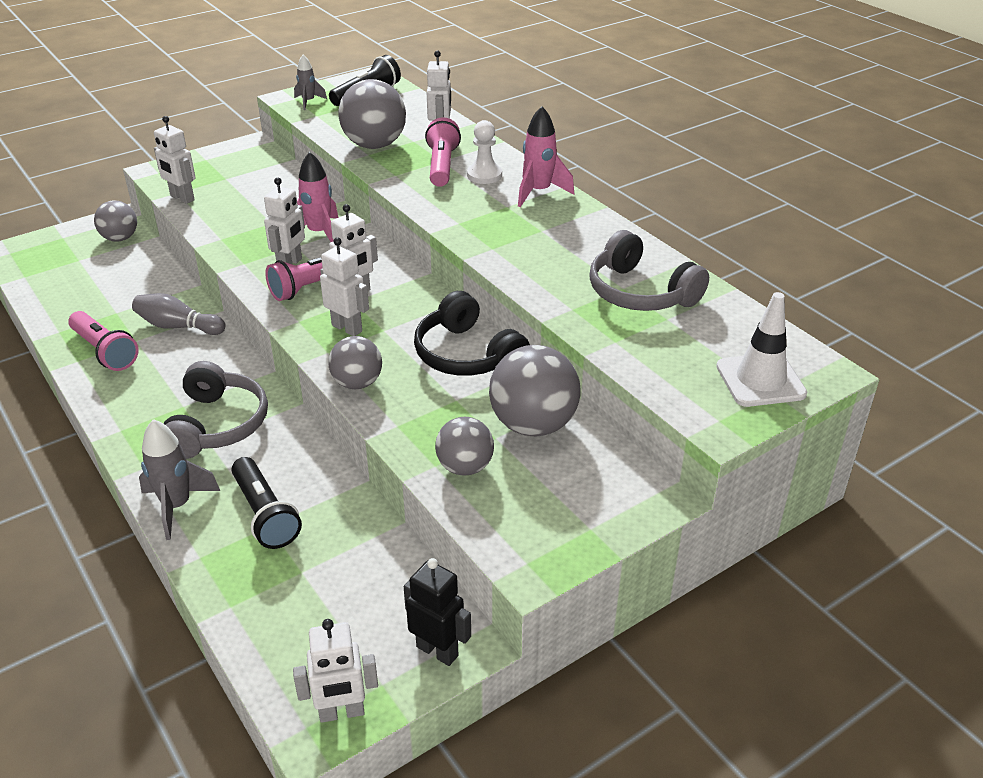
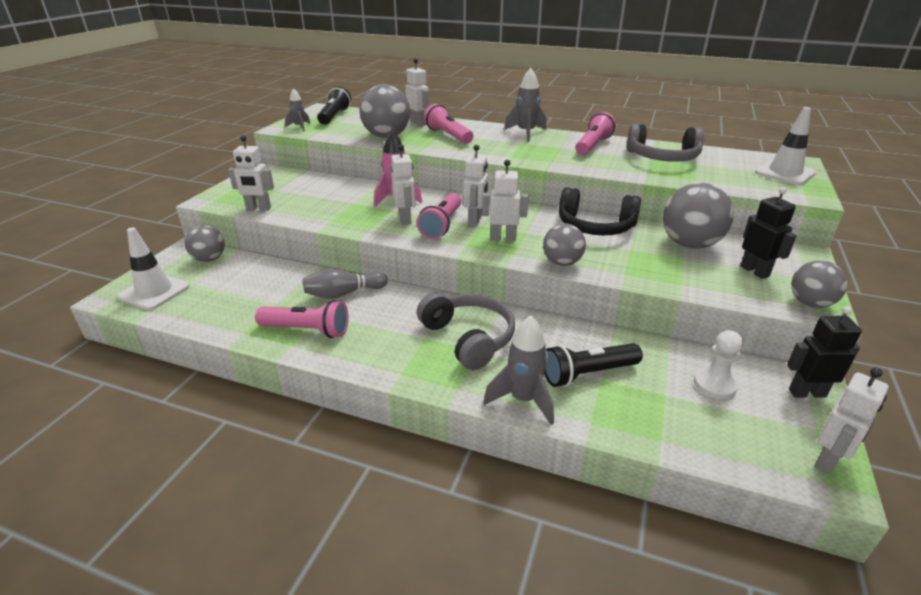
camera: 35 degrees left, 5 degrees down
(44, 258) = (154, 292): none -> white traffic cone
(265, 514) = (588, 374): black flashlight -> black flashlight turned 135 degrees clockwise
(465, 467) = (697, 278): grey ball -> grey ball (810, 303)
(484, 175) = (481, 133): white pawn -> white pawn (714, 385)
(539, 192) = (526, 133): pink rocket -> grey rocket
(544, 491) = (754, 271): none -> black robot
(586, 241) = (593, 145): none -> pink flashlight

